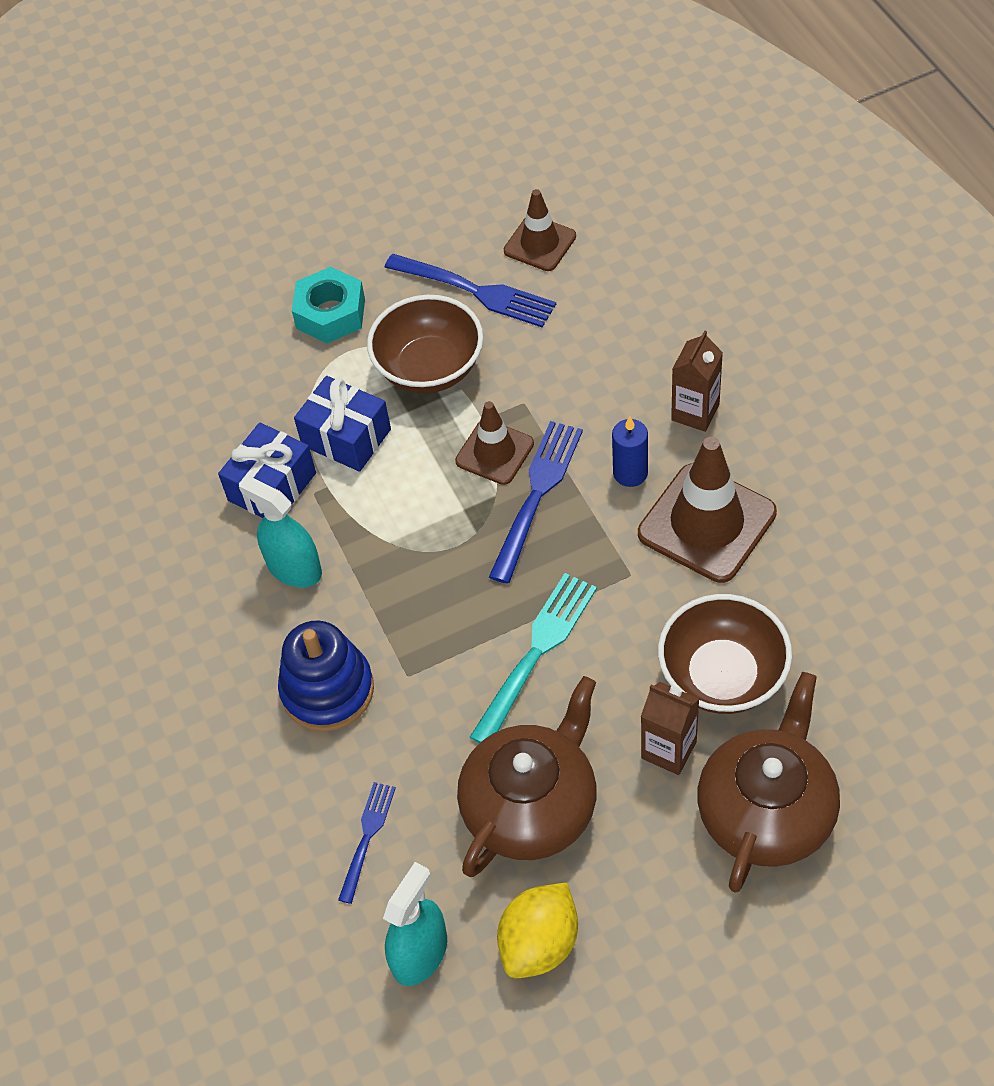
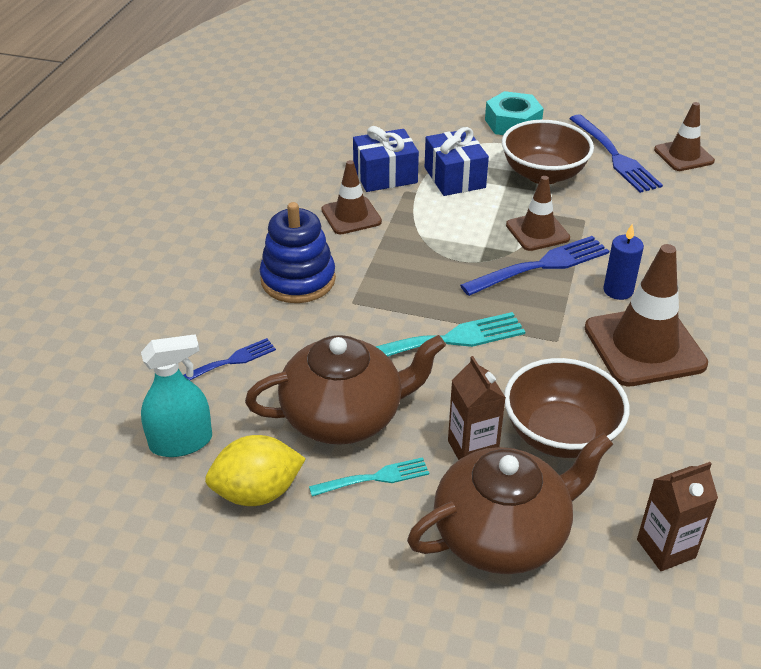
camera: 35 degrees right, 15 degrees down
(294, 568) = (351, 216): turquoise spray bottle -> brown traffic cone
(619, 847) = (373, 478): none -> turquoise fork
(695, 412) = (701, 286): brown carton -> brown carton (666, 548)

